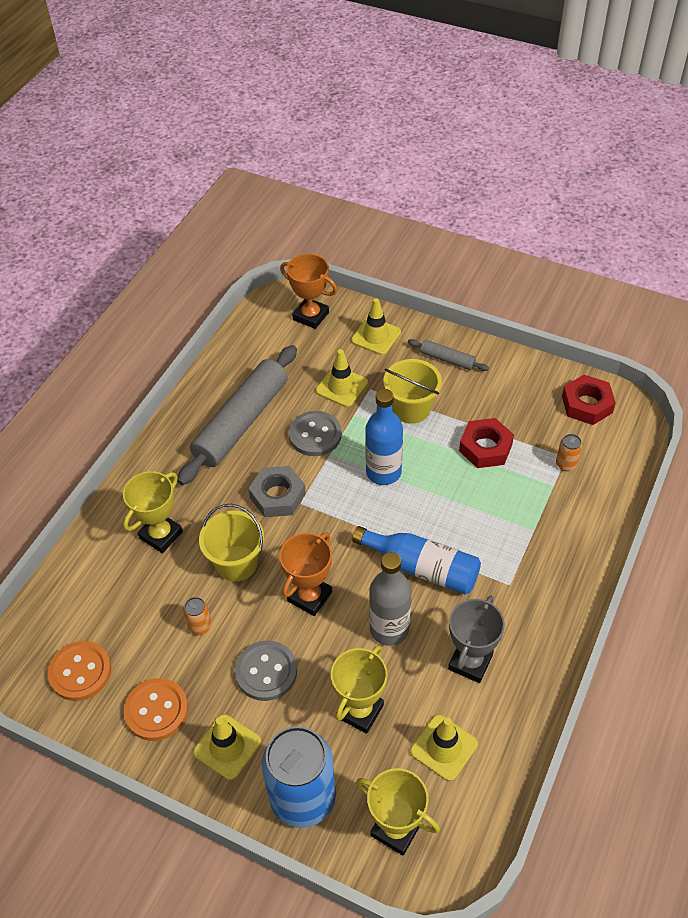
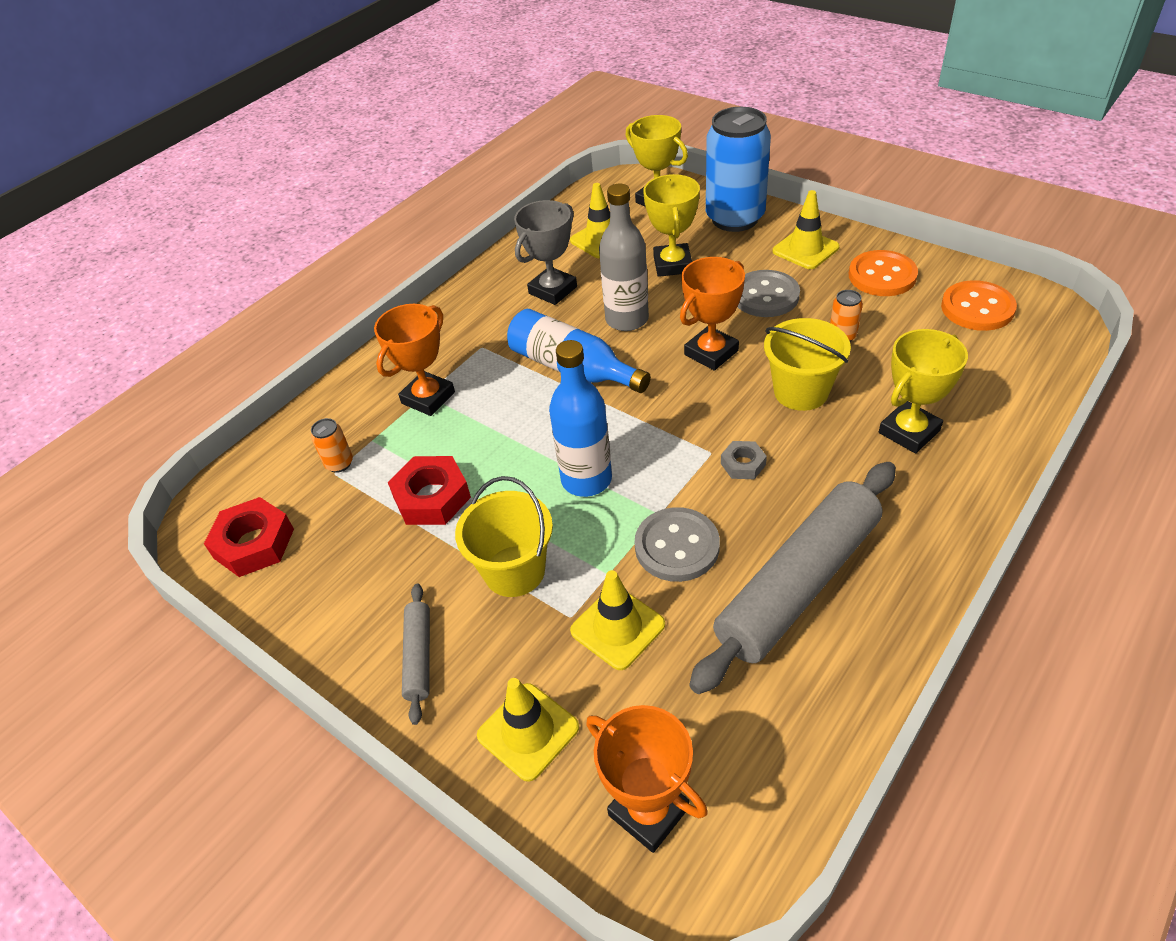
camera: 165 degrees left, 5 degrees down
(277, 496) = (743, 464): grey nut -> grey nut, size x0.56
(360, 711) = (672, 264): yellow trophy -> yellow trophy turned 45 degrees counterclockwise
(447, 359) = (419, 656): grey rolling pin -> grey rolling pin turned 45 degrees clockwise
(529, 527) = (428, 398): none -> orange trophy

